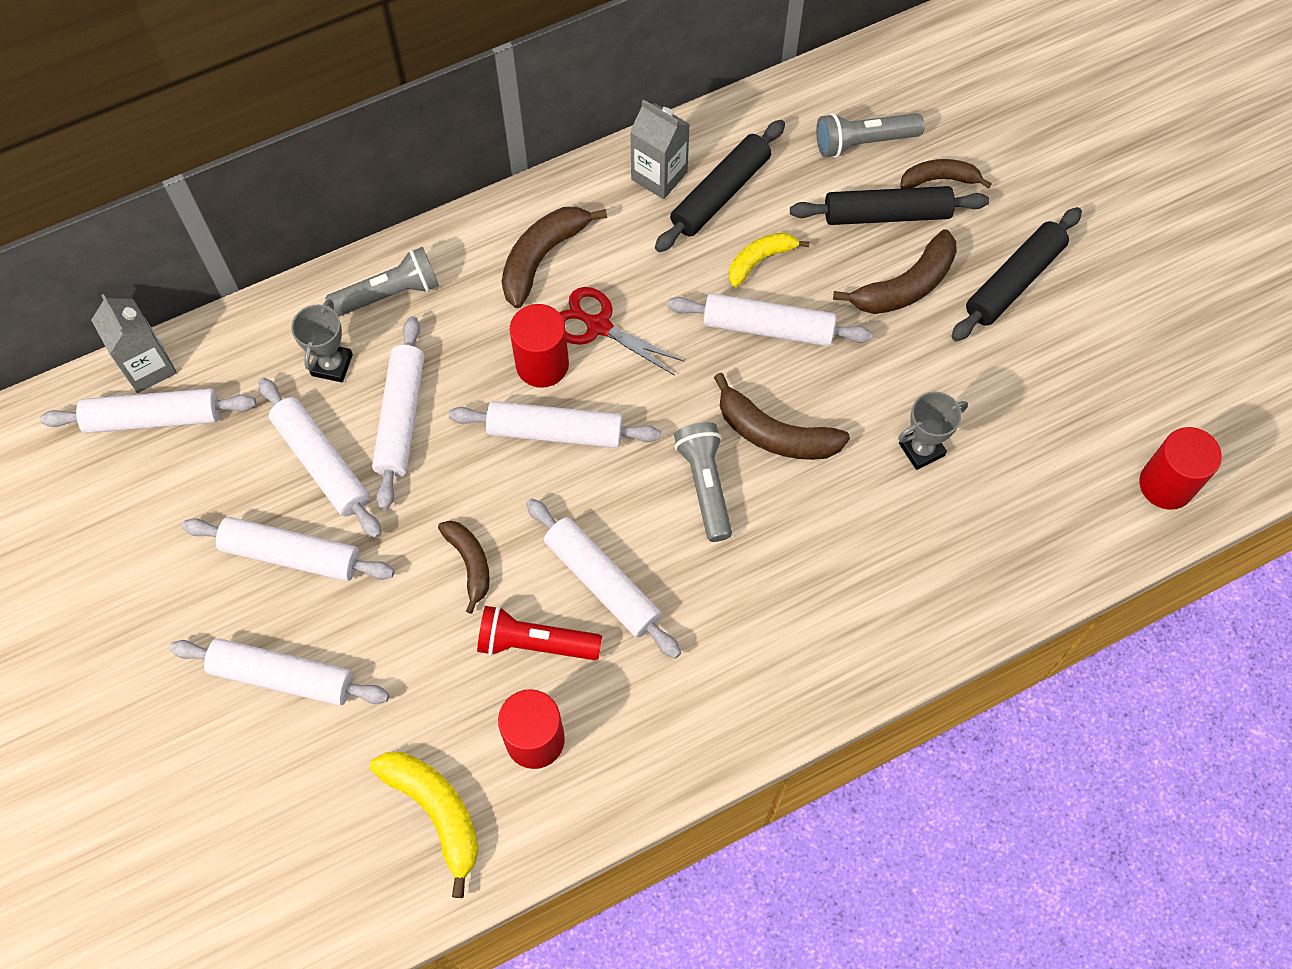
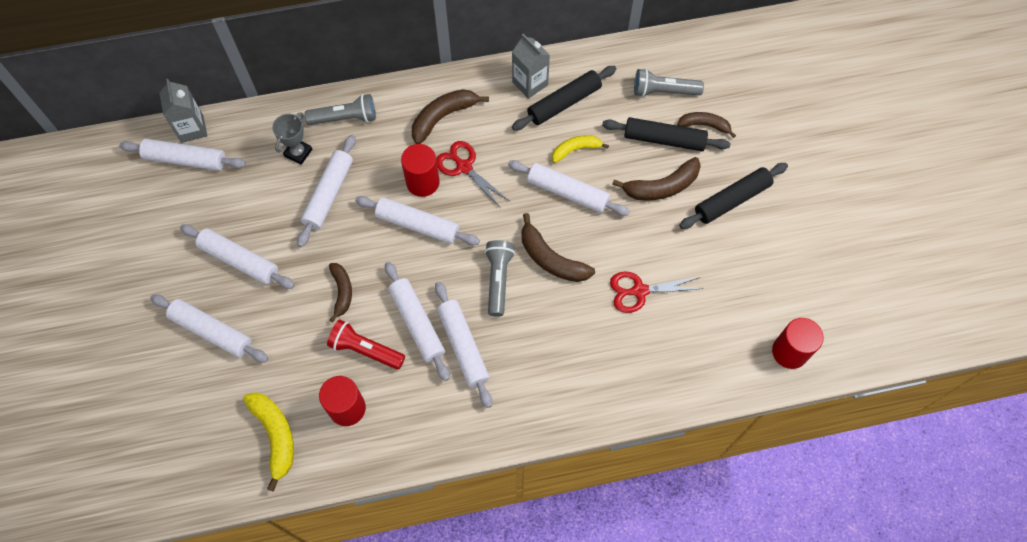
camera: 15 degrees right, 0 degrees up
(321, 463) = (274, 210): white rolling pin -> white rolling pin (463, 346)
(921, 449) = (639, 291): grey trophy -> red scissors

